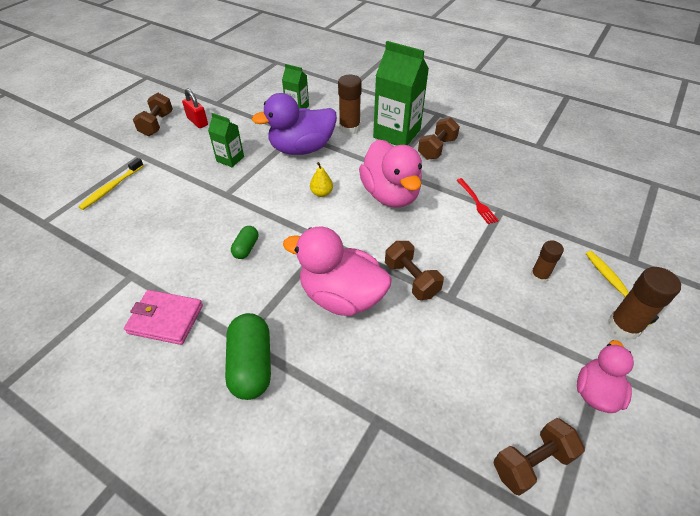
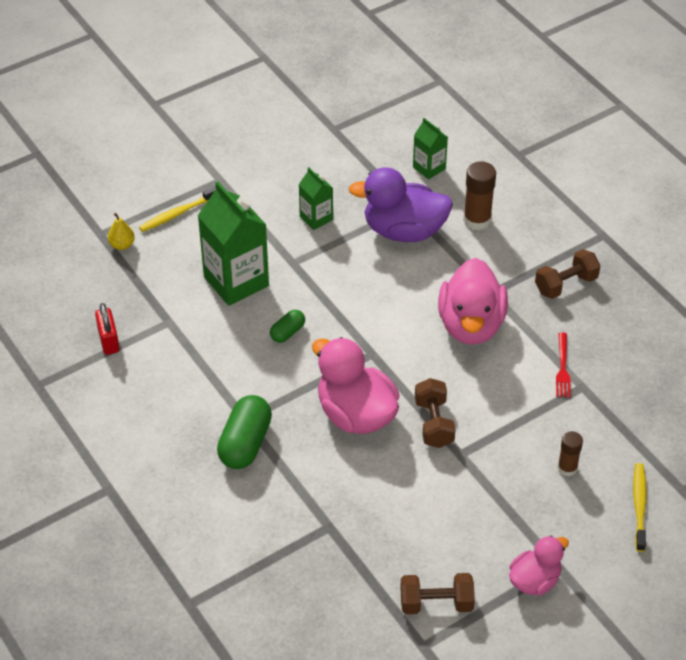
camera: 25 degrees right, 0 degrees up
(157, 124) = (252, 140): brown dumbbell -> none
(165, 319) = (186, 376): pink wallet -> none
(197, 122) = (300, 151): red padlock -> red padlock (108, 341)
(321, 193) = (396, 297): yellow pear -> yellow pear (122, 245)
(397, 134) = (530, 247): green carton -> green carton (236, 281)
(624, 326) = (612, 543): brown glue stick -> none

